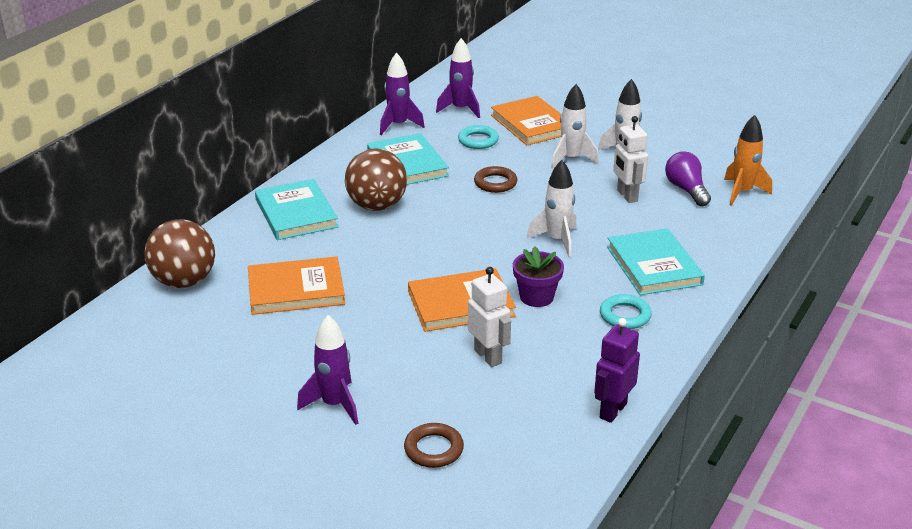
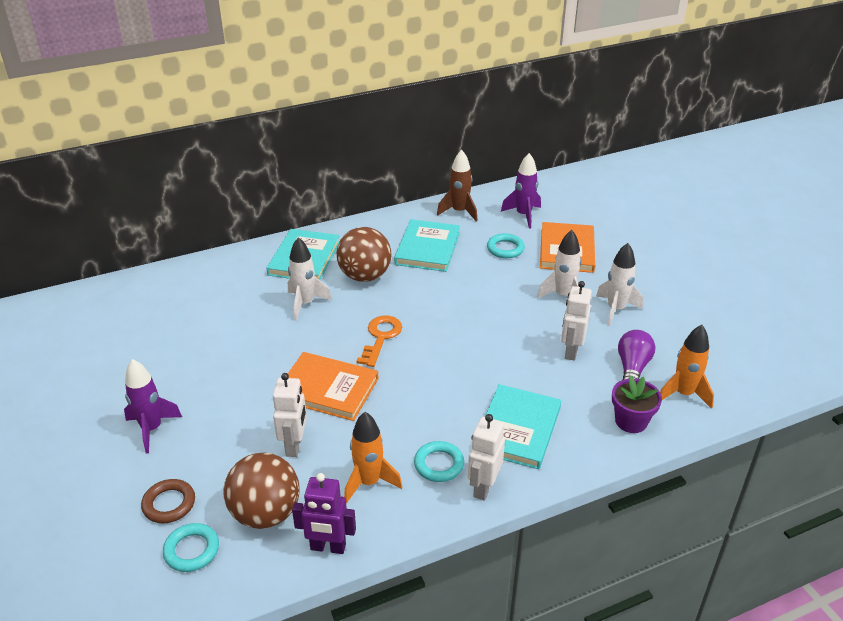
camera: 35 degrees right, 5 degrees up
(184, 281) = (176, 282): brown ball -> brown ball (266, 513)
(296, 289) = (234, 322): orange book -> none
(398, 125) = (459, 212): purple rocket -> brown rocket
(456, 247) = (380, 337): none -> orange key
(495, 183) = (475, 293): brown ring -> none
(502, 470) = (191, 550): none -> turquoise ring
(536, 297) = (389, 411): purple flower pot -> purple flower pot (631, 421)
(557, 240) = (464, 367): white rocket -> white rocket (305, 304)
(586, 353) = (369, 482): none -> orange rocket
(612, 410) = (328, 547): purple robot -> purple robot turned 150 degrees counterclockwise
(678, 315) = (483, 487): none -> white robot

